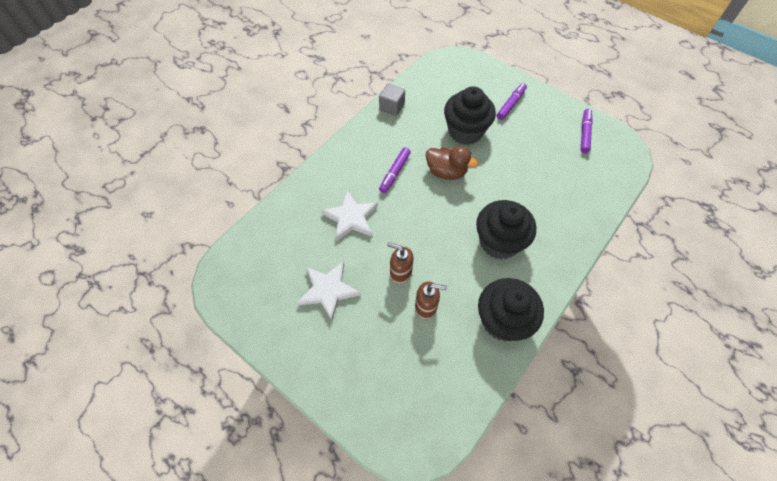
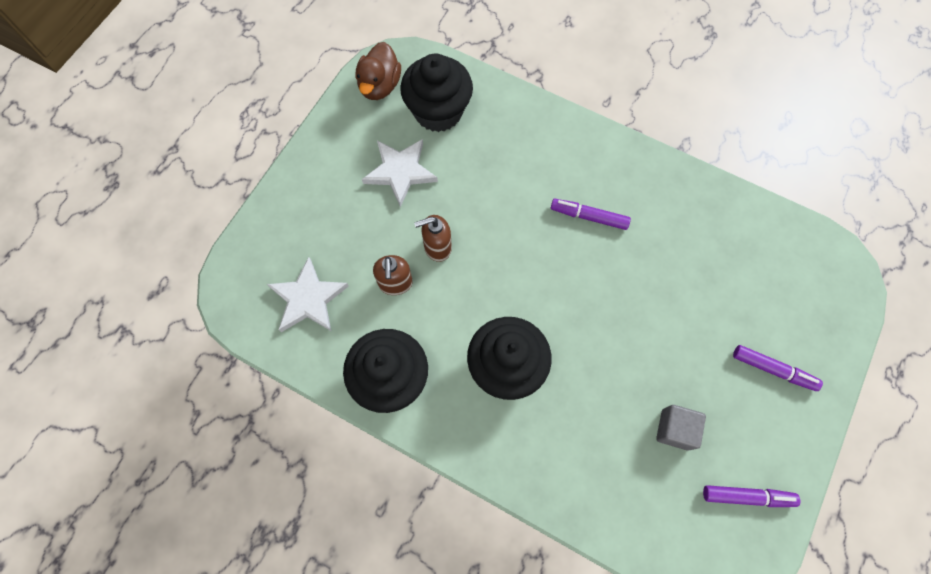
camera: 80 degrees right, 10 degrees up
(350, 218) = (504, 176): white star -> white star (308, 299)
(392, 107) = (708, 194): grey cube -> grey cube (675, 429)
(400, 273) = (437, 247): brown soap dispenser -> brown soap dispenser turned 120 degrees counterclockwise
(446, 172) = (608, 284): brown duck -> brown duck (379, 86)
(465, 131) = (692, 303): black cupcake -> black cupcake (438, 111)

